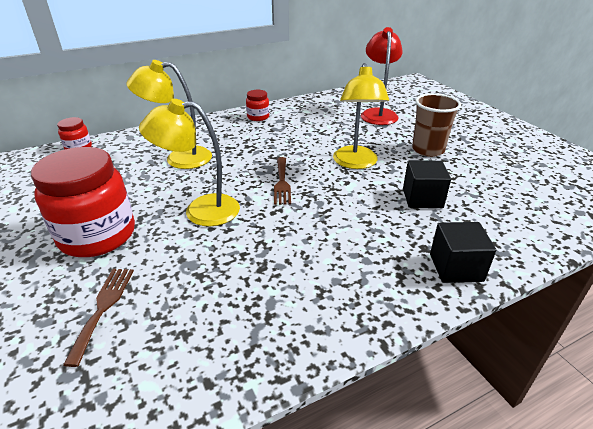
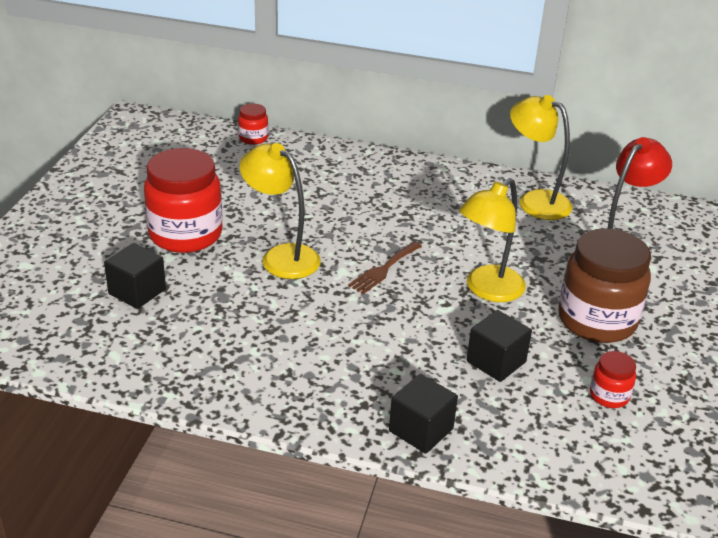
camera: 40 degrees right, 0 degrees up
(103, 308) = (137, 291): brown fork -> black cube
(179, 158) = (325, 193): yellow lamp -> yellow lamp (535, 201)
(258, 117) = (464, 182): red jar -> red jar (609, 396)
(428, 150) = (596, 320): brown cup -> brown jar

